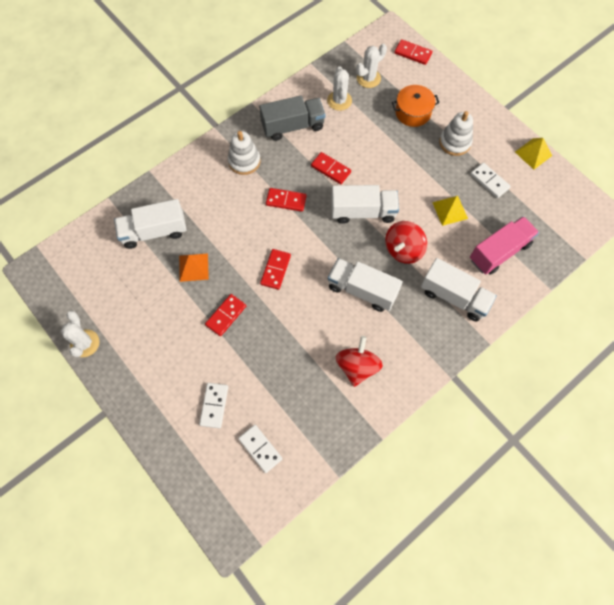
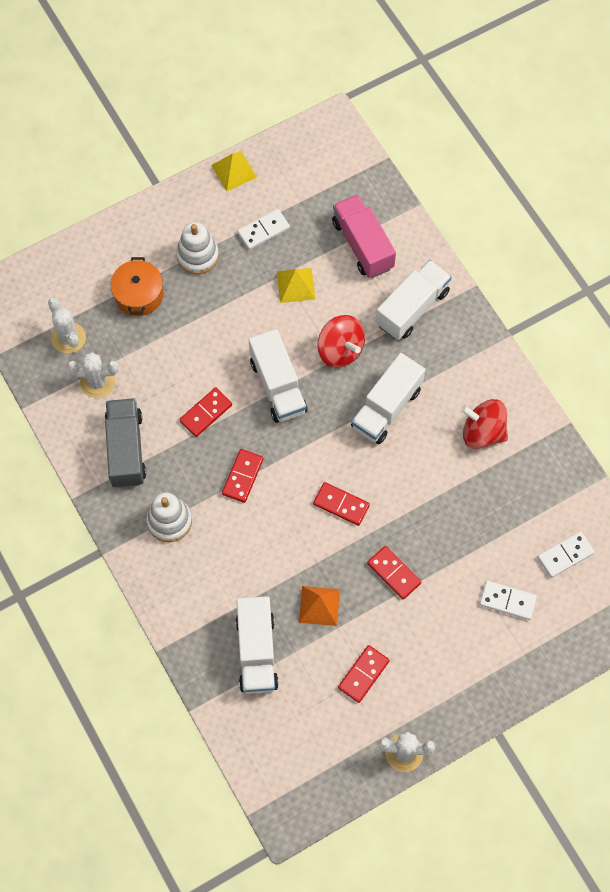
camera: 80 degrees left, 0 degrees up
(363, 212) = (278, 386): white truck -> white truck turned 150 degrees clockwise
(412, 53) = (40, 273): red domino -> red domino (363, 674)

